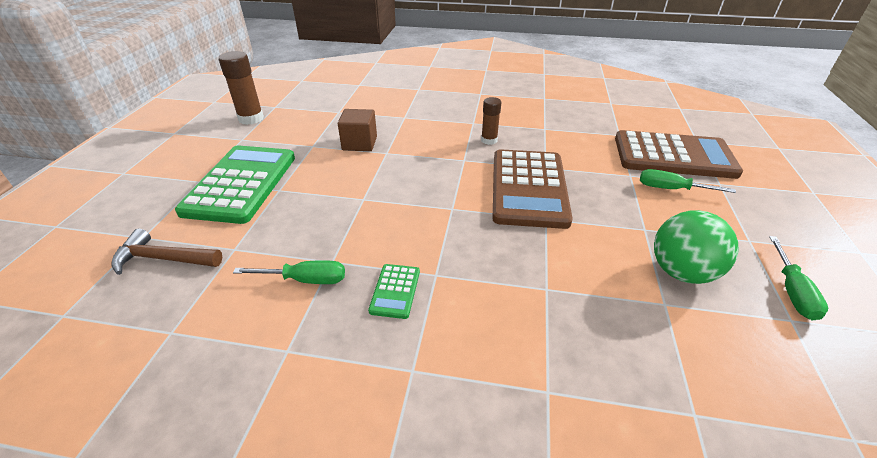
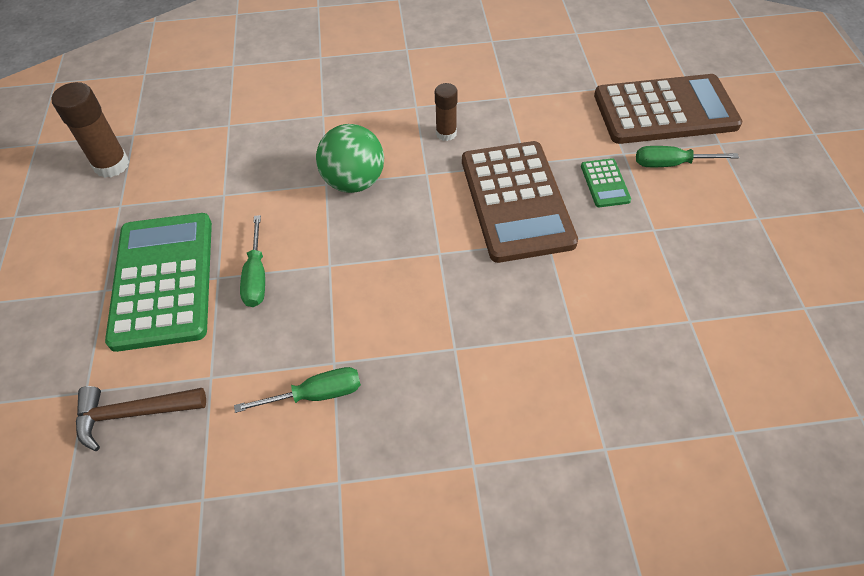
camera: 15 degrees left, 15 degrees up
(359, 143) = (284, 176): brown cube -> none
(395, 291) = (420, 381): green calculator -> green calculator (605, 183)
(681, 272) = (699, 277): green ball -> green ball (354, 182)
(792, 292) = (803, 274): green screwdriver -> green screwdriver (256, 277)

